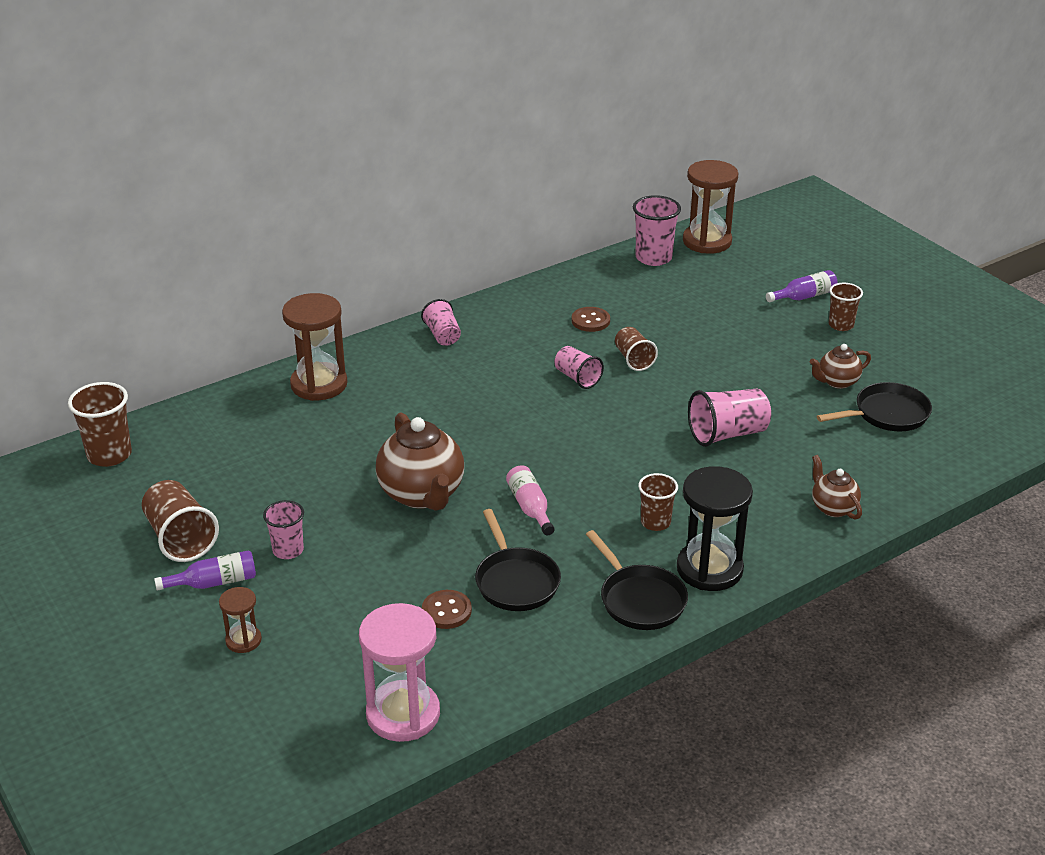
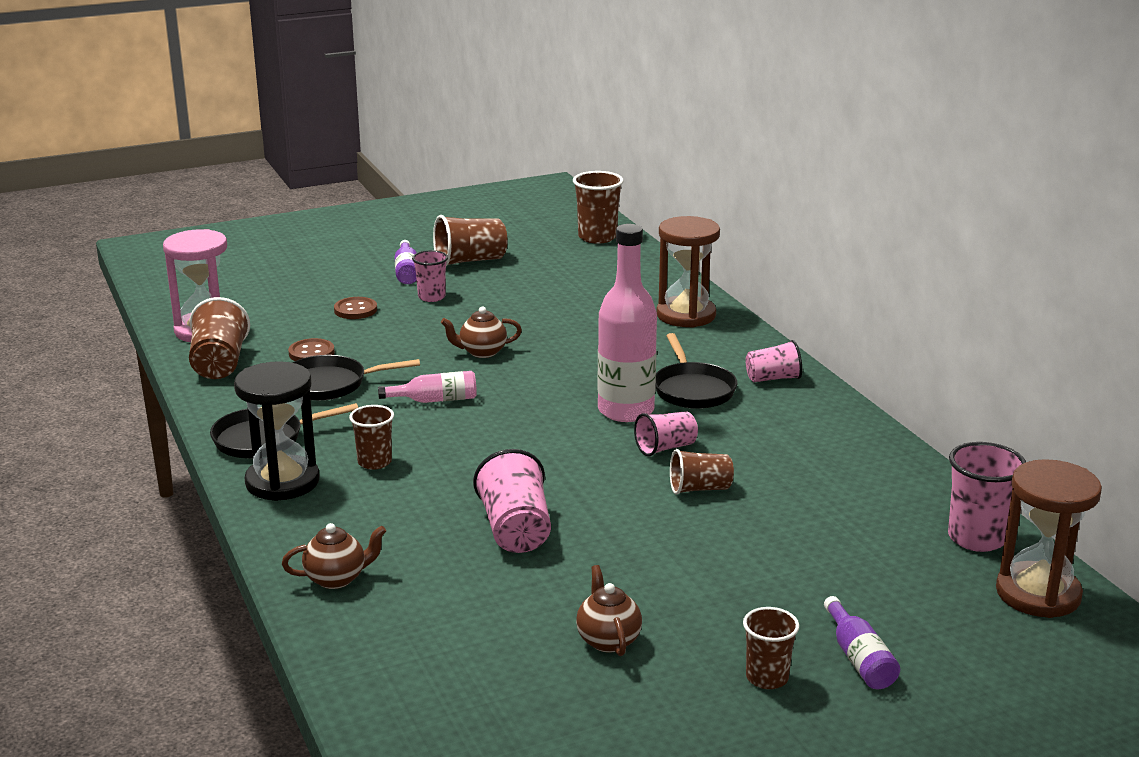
camera: 100 degrees right, 10 degrees down
(243, 640) = (331, 280): brown hourglass -> none
(422, 494) = (482, 352): brown teapot -> brown teapot, size x0.54
(488, 676) = (219, 364): none -> brown cup
(520, 401) = (626, 411): none -> pink bottle
(590, 321) = (798, 470): brown button -> brown button (355, 310)
(886, 414) = (513, 667): black pan -> black pan (692, 389)

